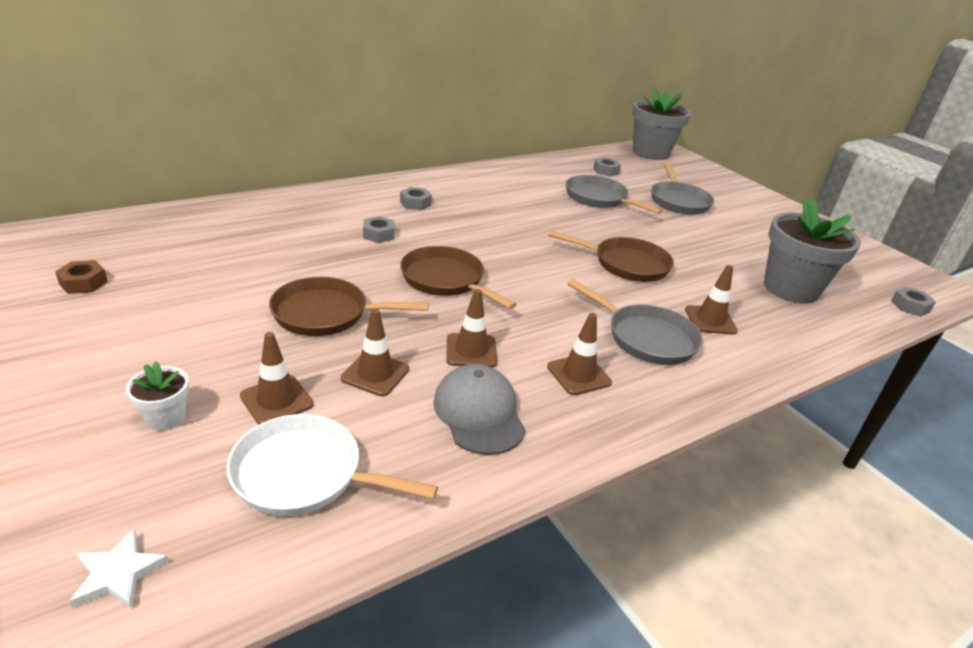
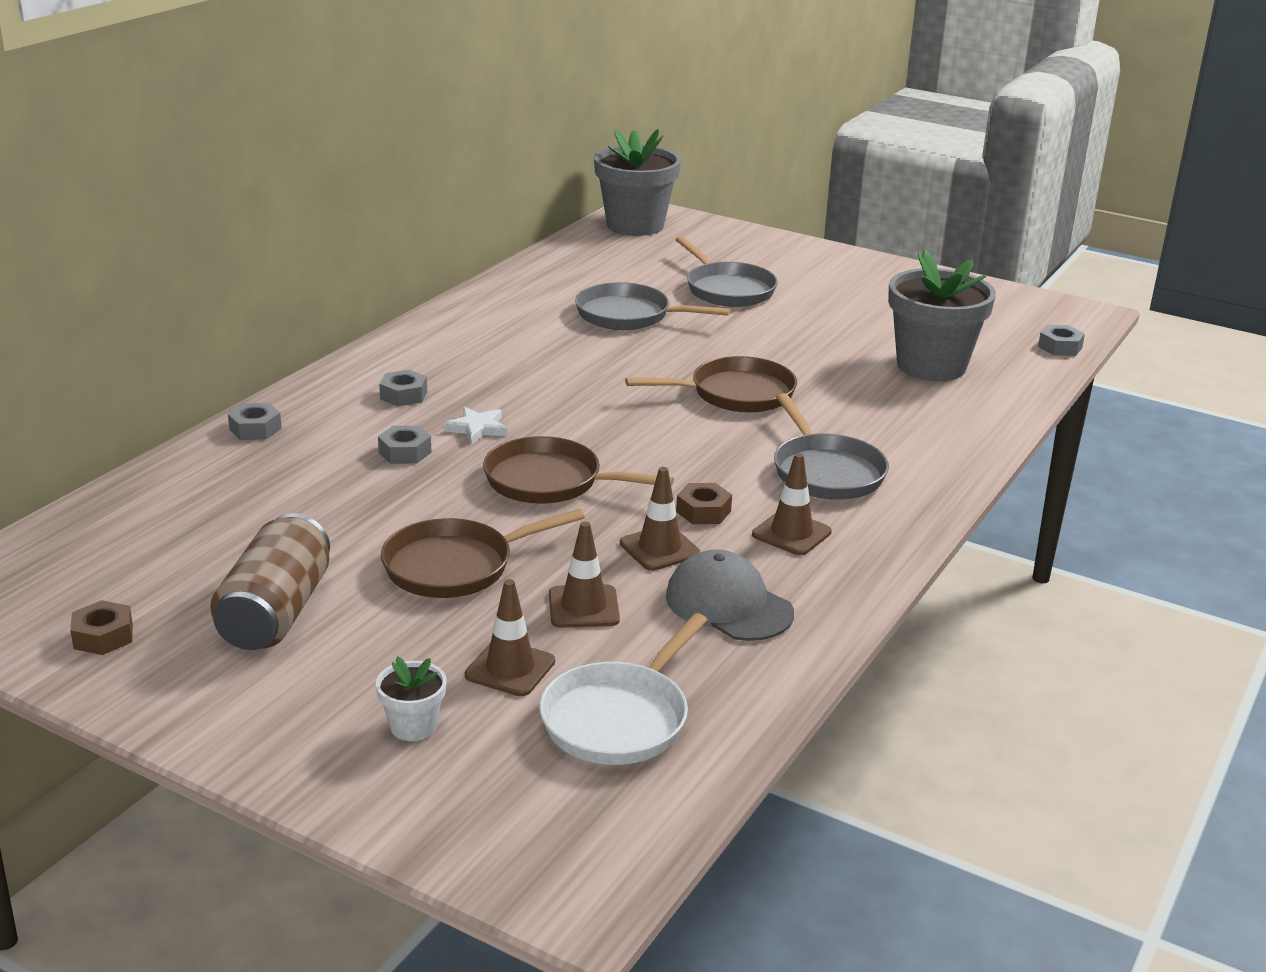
camera: 25 degrees left, 5 degrees down
(118, 574) = (544, 852): white star -> white star (477, 428)
(188, 304) = (276, 613): none -> brown can
(305, 474) = (620, 718): white pan -> white pan turned 45 degrees counterclockwise
(528, 335) = (703, 511): none -> brown nut
(606, 171) = (602, 271): grey nut -> grey nut (255, 429)
(646, 337) = (825, 471): grey pan -> grey pan turned 60 degrees clockwise
(710, 320) = (875, 430): brown traffic cone -> none

